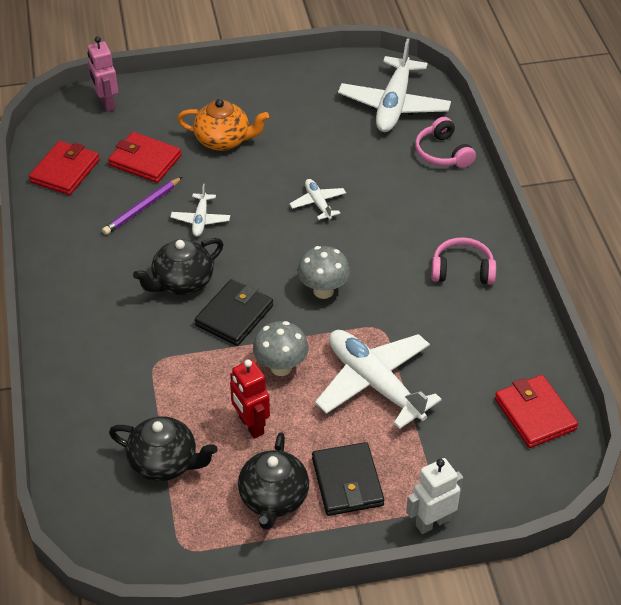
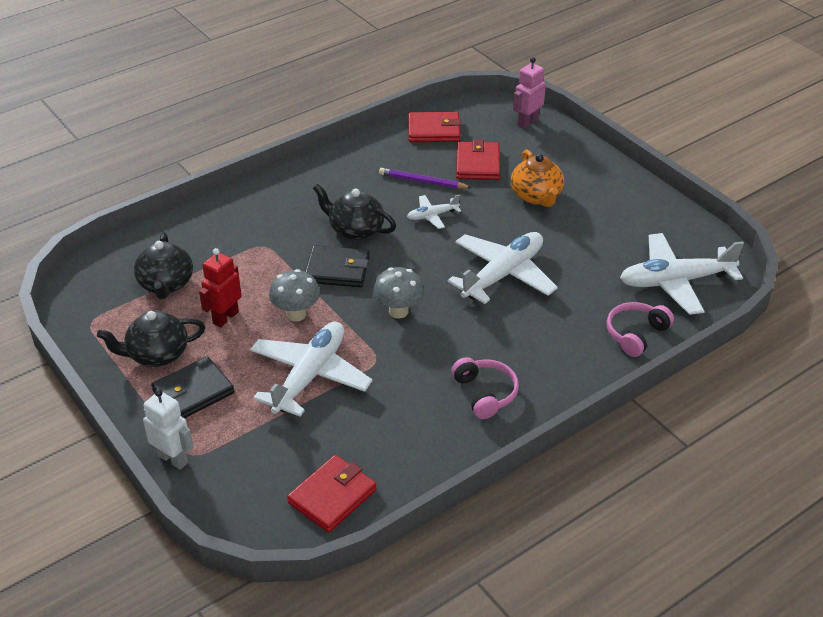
camera: 65 degrees right, 5 degrees down
(318, 203) = (503, 275): white plane -> white plane, size x2.07

